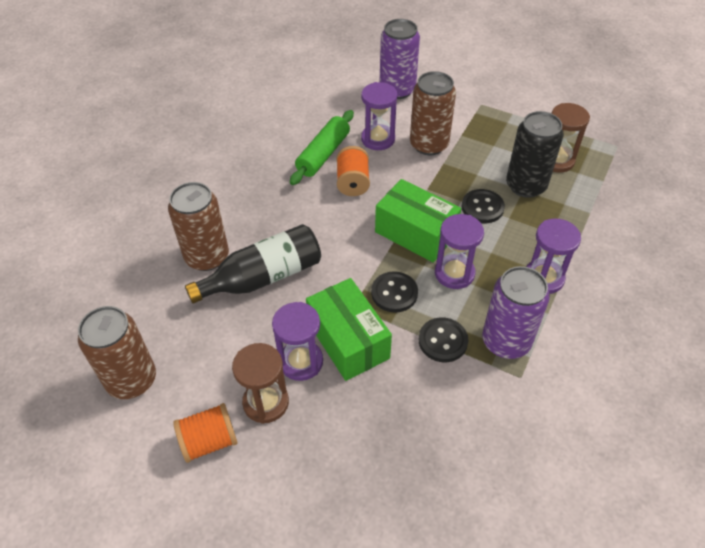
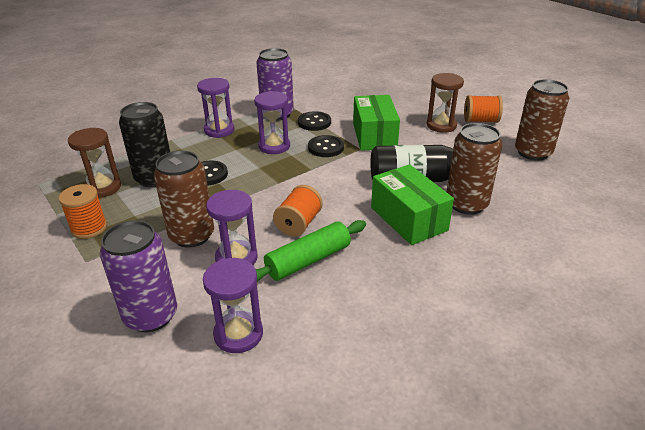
camera: 155 degrees left, 15 degrees down
(301, 362) = (411, 134): purple hourglass -> purple hourglass (238, 334)
(415, 233) = (278, 173): green box -> green box (408, 219)
(513, 125) = (89, 228): none -> orange spool

